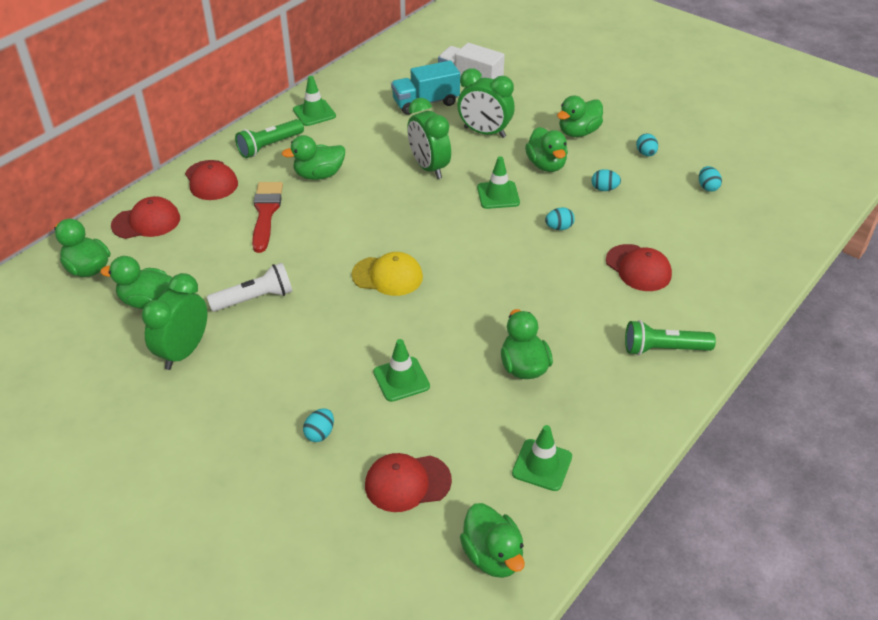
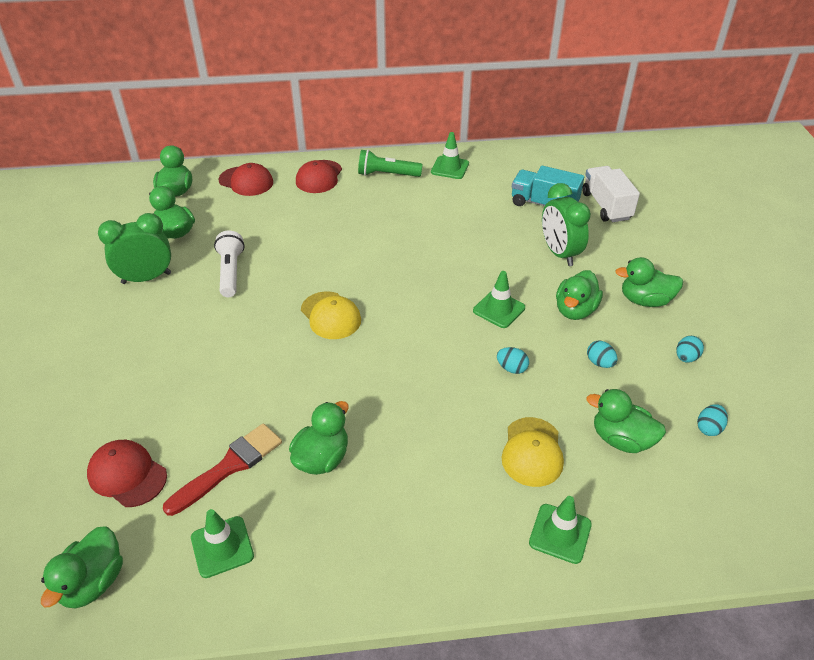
camera: 45 degrees right, 0 degrees up
(254, 299) = (230, 272): white flashlight -> white flashlight turned 120 degrees counterclockwise
(266, 213) = (320, 219): red brush -> red brush (229, 466)
(319, 175) = (390, 213): green duck -> green duck (621, 439)
(320, 433) = (133, 393): turquoise egg -> none
(401, 379) = (231, 397): green traffic cone -> green traffic cone (560, 533)
(429, 167) = (475, 254): green clock -> none
(638, 268) = (532, 452): red cap -> yellow cap
(664, 349) = (452, 540): green flashlight -> none

